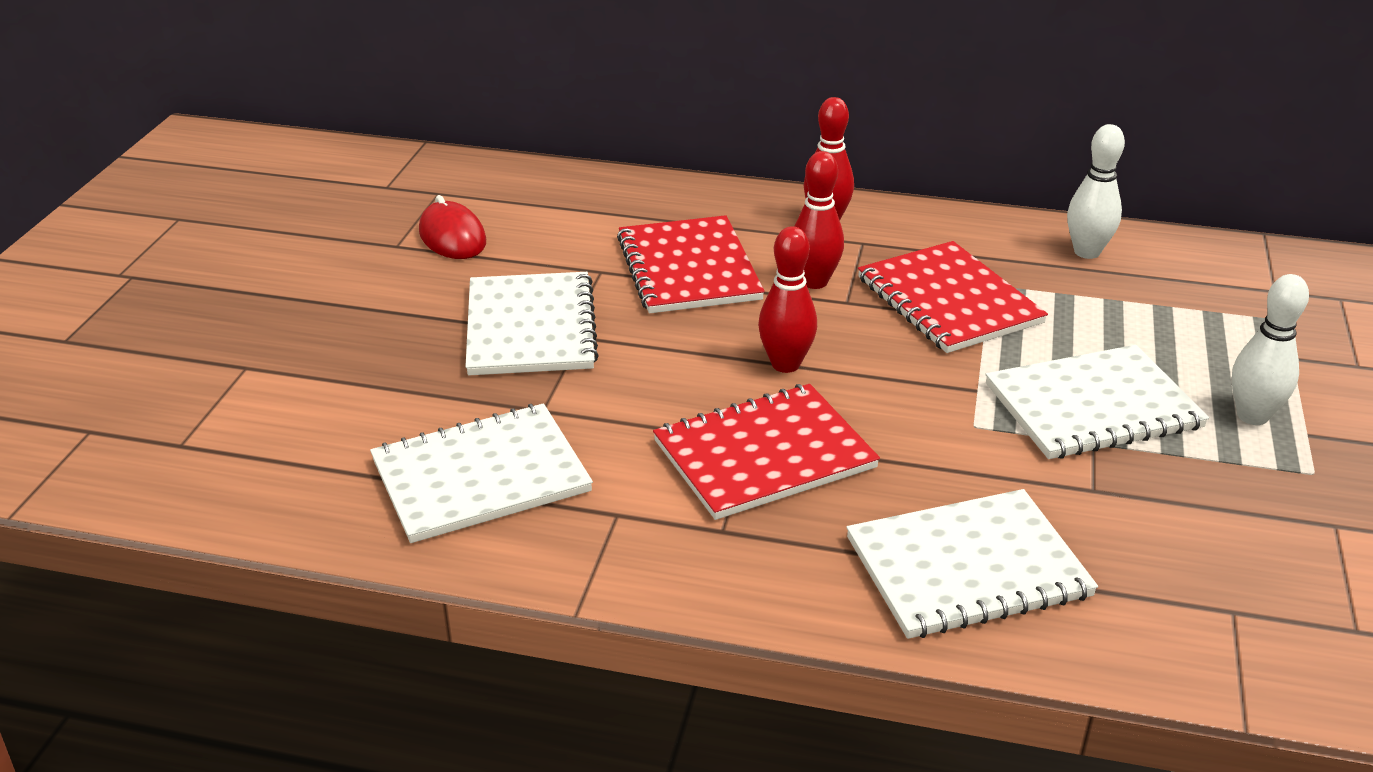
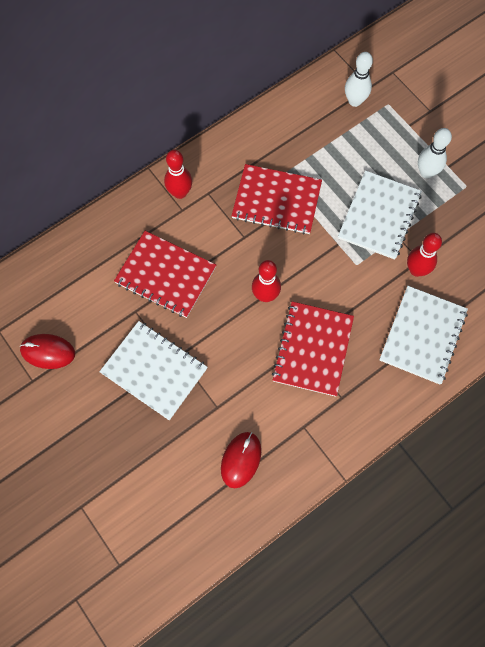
camera: 50 degrees left, 35 degrees up
(480, 476) = (241, 460): white notebook -> red mouse
(814, 282) = (220, 236): red bowling pin -> red bowling pin (416, 270)
(1087, 252) = (290, 121): white bowling pin -> white bowling pin (354, 101)

